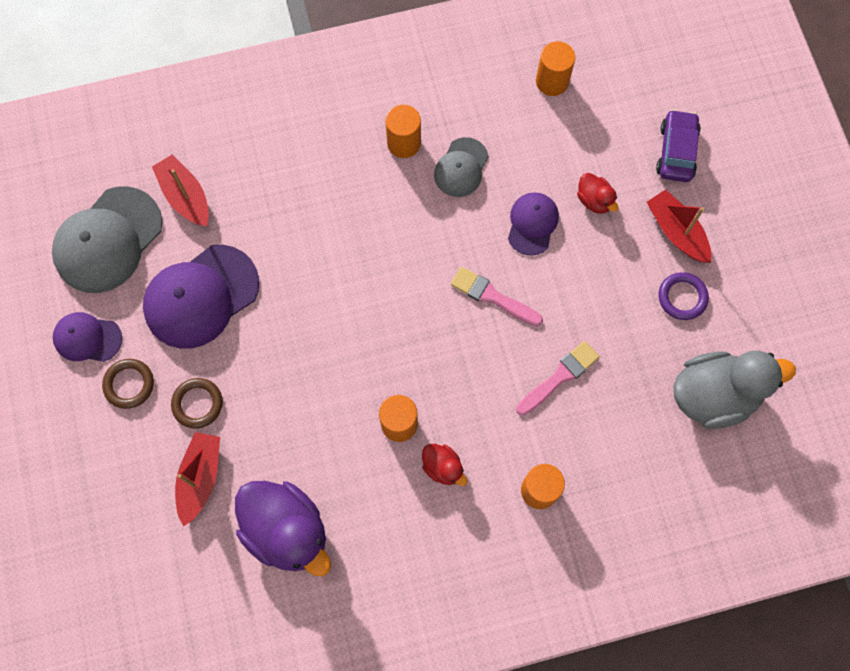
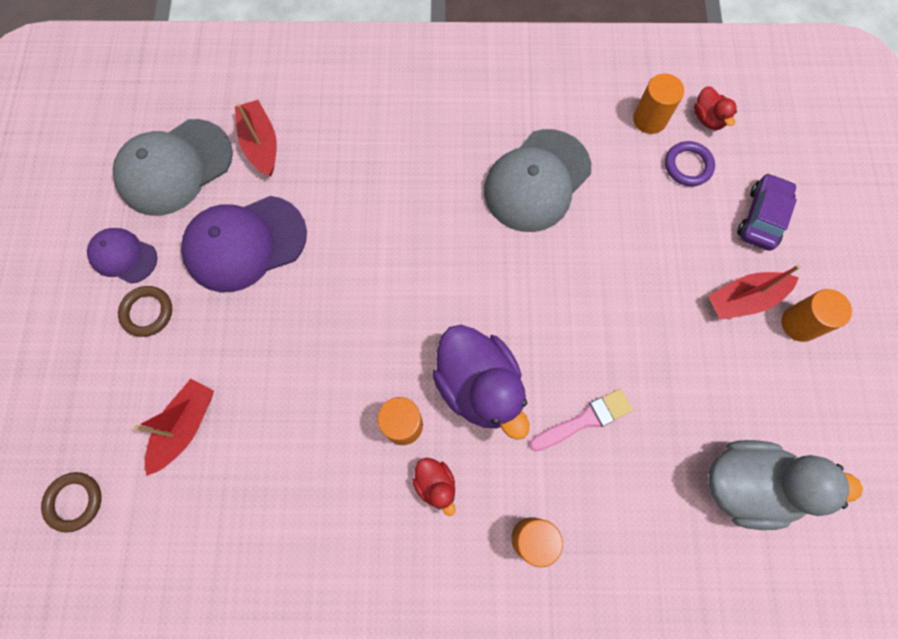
camera: 15 degrees right, 0 degrees up
(197, 404) = (207, 349): brown ring -> brown ring (74, 501)
(287, 531) = (254, 508): purple duck -> purple duck (479, 386)
(404, 143) = (486, 144): orange cylinder -> orange cylinder (799, 324)
(461, 167) = (537, 181): grey cap -> grey cap, size x1.78
(493, 297) = (535, 317): pink brush -> none
(532, 224) = (595, 254): purple cap -> none
(594, 200) = (665, 246): red duck -> red duck (708, 118)
(676, 232) = (744, 299): red boat -> red boat turned 90 degrees counterclockwise
(682, 297) = (735, 369): purple ring -> purple ring (688, 166)

